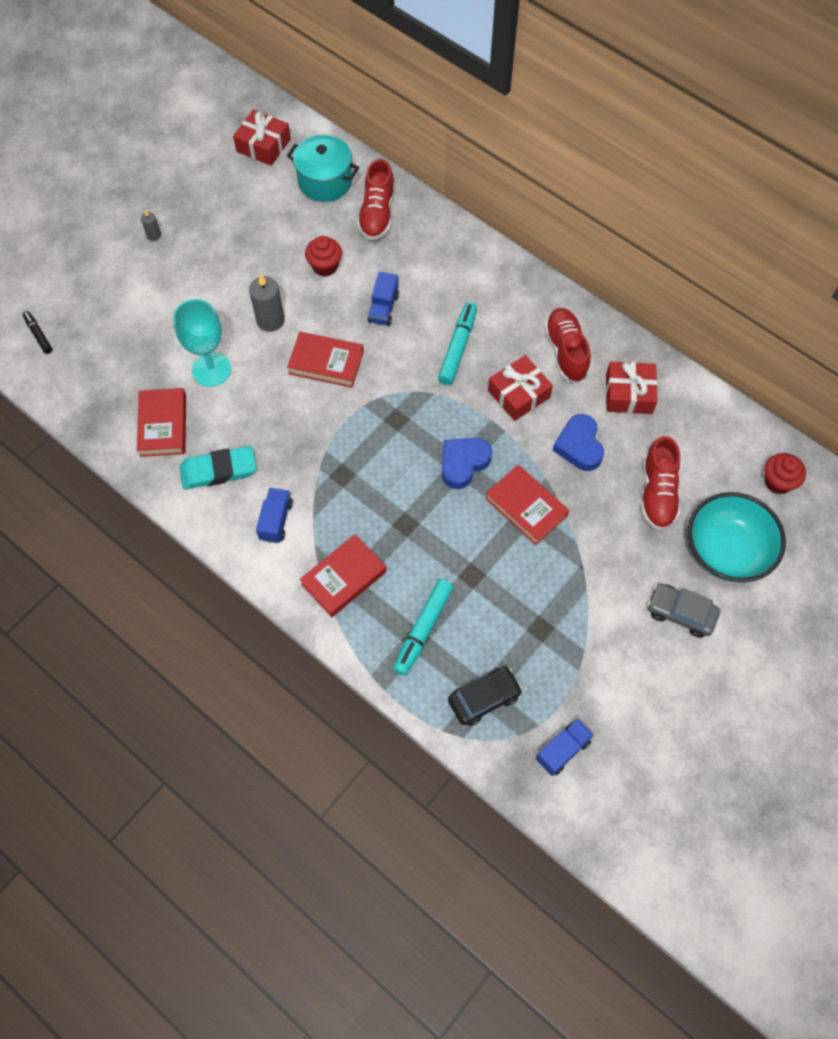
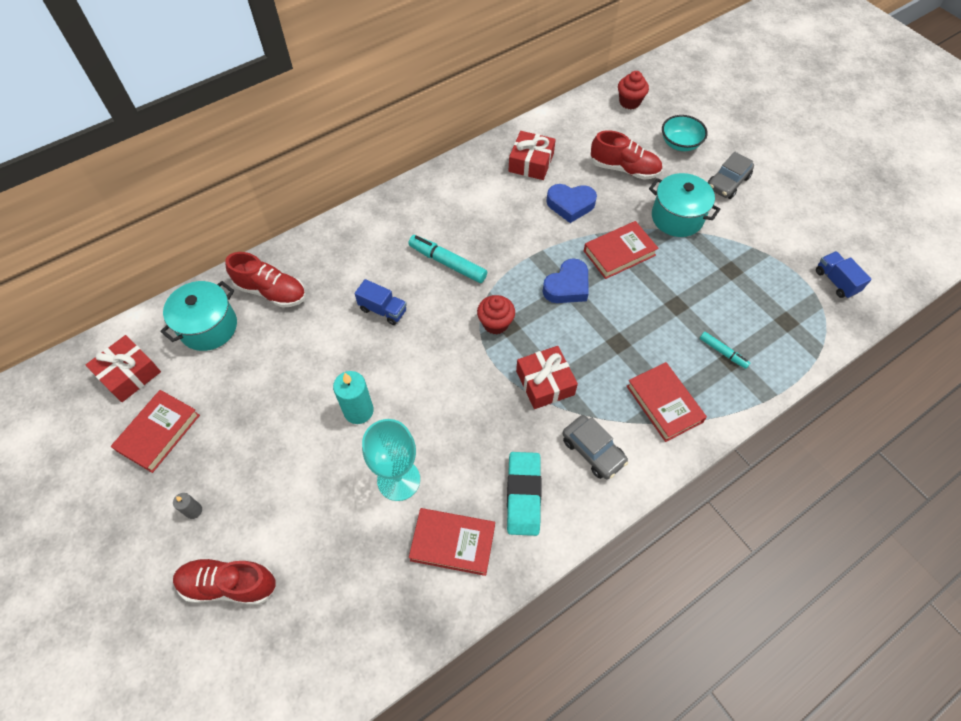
camera: 75 degrees left, 5 degrees down
(38, 335) = (278, 676): black marker -> none
(270, 320) = (358, 411): grey candle -> turquoise candle
(276, 520) = (593, 451): blue truck -> grey car
(325, 266) = (313, 348): red cupcake -> red cupcake (495, 323)
(326, 363) = (427, 371): red book -> red book (159, 433)
(423, 629) = (723, 352): turquoise marker -> turquoise marker, size x0.58
(463, 463) = (567, 286): blue heart -> blue heart turned 105 degrees counterclockwise
(484, 698) = (789, 323): black car -> none
(518, 394) = (509, 232): red gift -> red gift (545, 383)
(566, 352) = (478, 191): red shoe -> red shoe (229, 585)
(601, 561) = (677, 217): none -> turquoise pot
(727, 550) = (680, 143): turquoise bowl -> turquoise bowl, size x0.61

